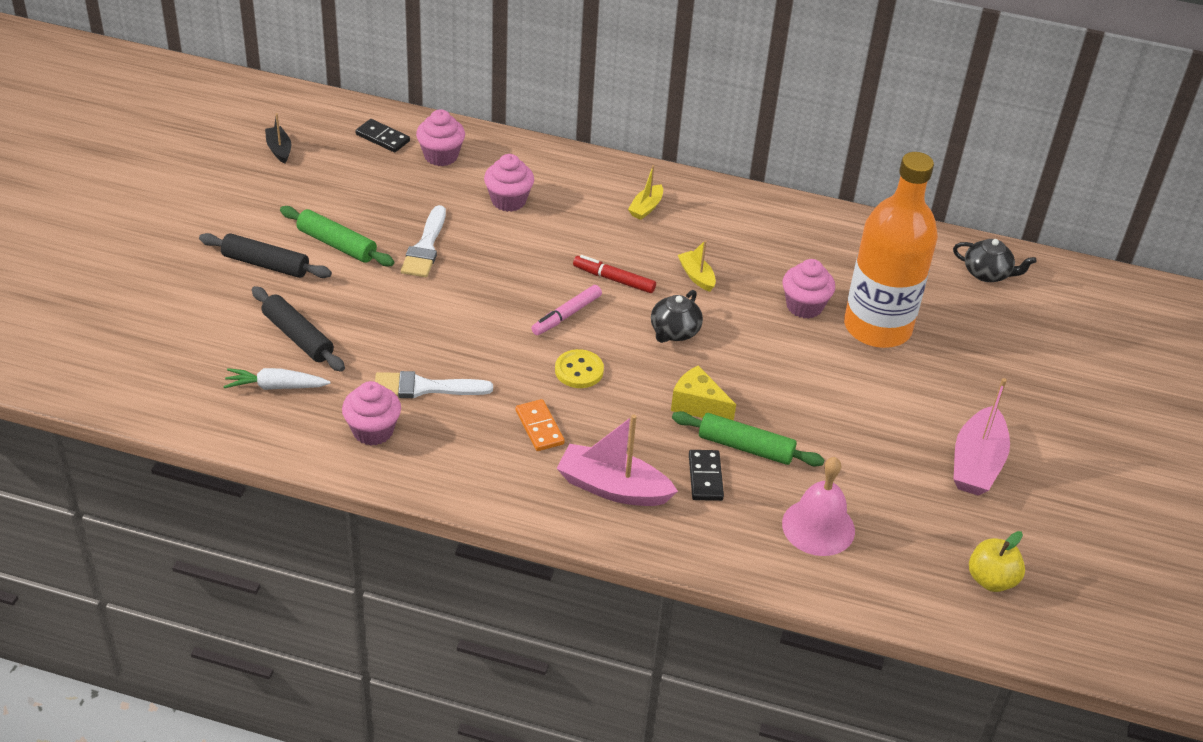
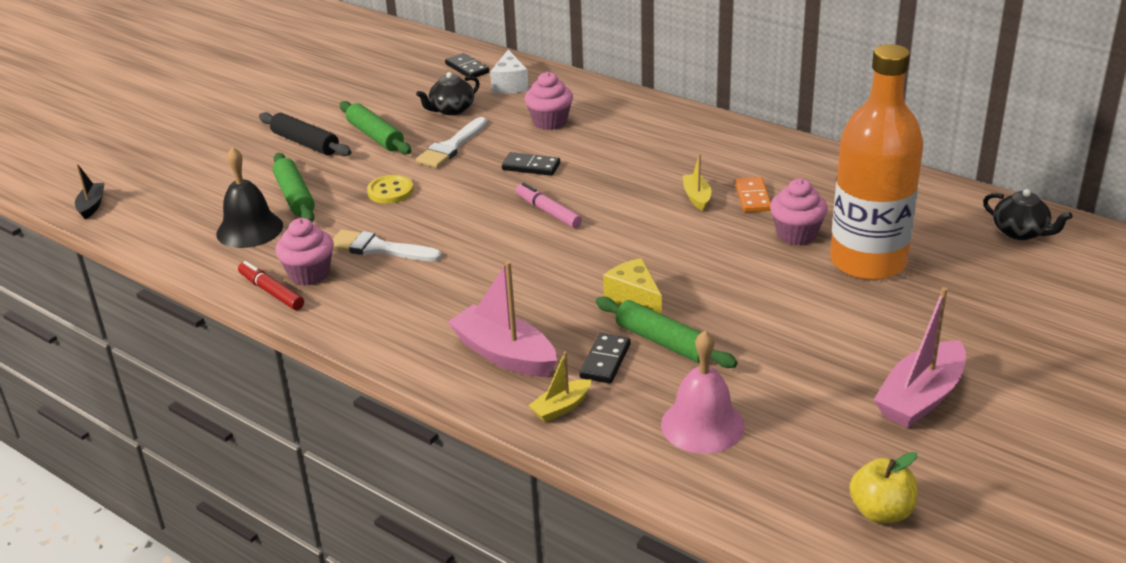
camera: 25 degrees right, 10 degrees down
(276, 386) = (249, 229): white carrot -> black bell
(279, 149) = (374, 68): black boat -> black boat (92, 206)
(298, 336) = (295, 196): black rolling pin -> green rolling pin
(441, 156) = (510, 85): pink cupcake -> white cheese
(520, 262) = (531, 167): none -> black domino
(539, 427) = (464, 294): orange domino -> orange domino (752, 197)
(566, 315) = (548, 211): pink marker -> pink marker turned 75 degrees clockwise
(579, 370) = (532, 255): yellow button -> yellow button (390, 191)
(614, 279) = (612, 190): red marker -> red marker (271, 292)
(646, 208) = (678, 140): yellow boat -> yellow boat (561, 407)
(674, 331) = (647, 237): black teapot -> black teapot (451, 110)

